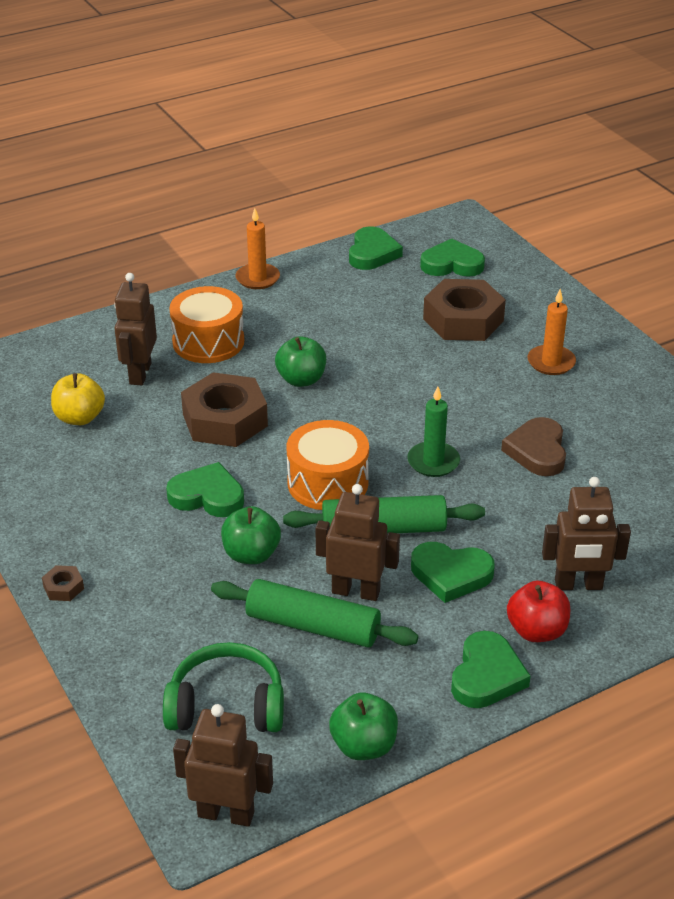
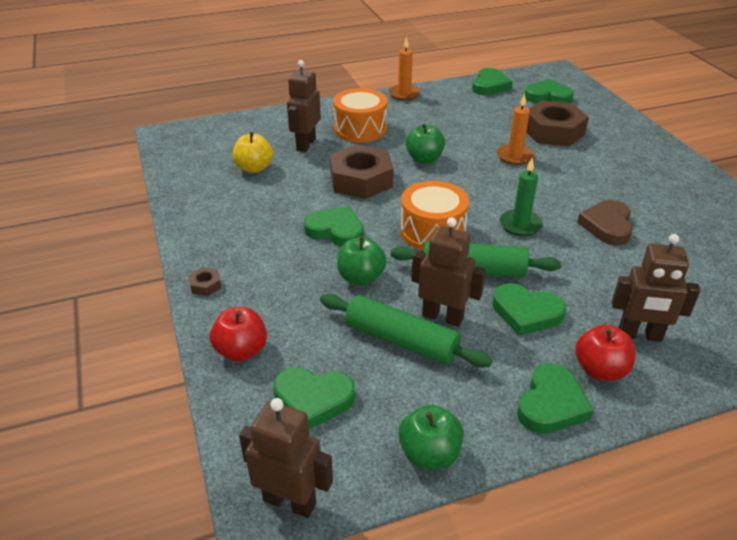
camera: 10 degrees right, 0 degrees up
(130, 662) = (241, 351): none -> red apple
(226, 706) = (313, 399): green headphones -> green heart
(551, 362) = (621, 165): orange candle -> orange candle (514, 156)

